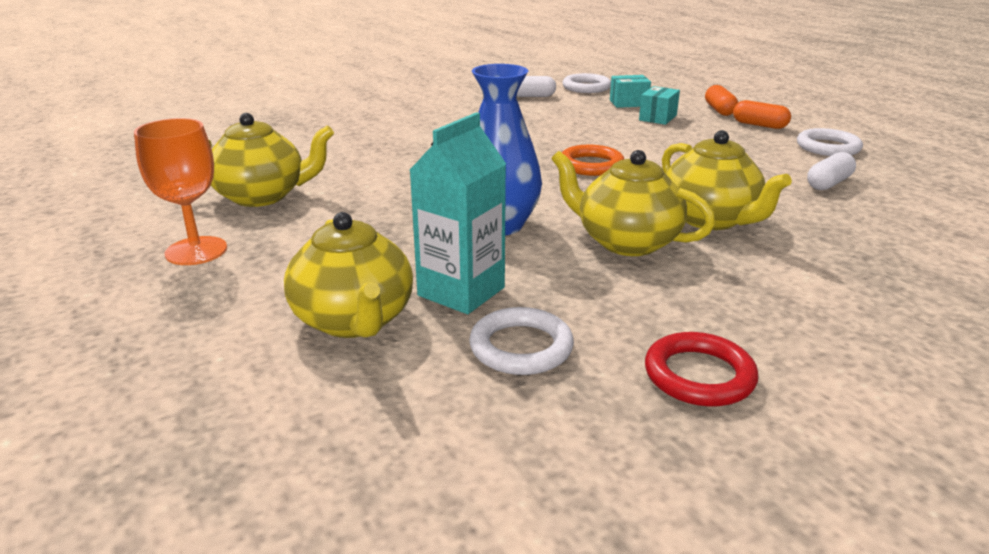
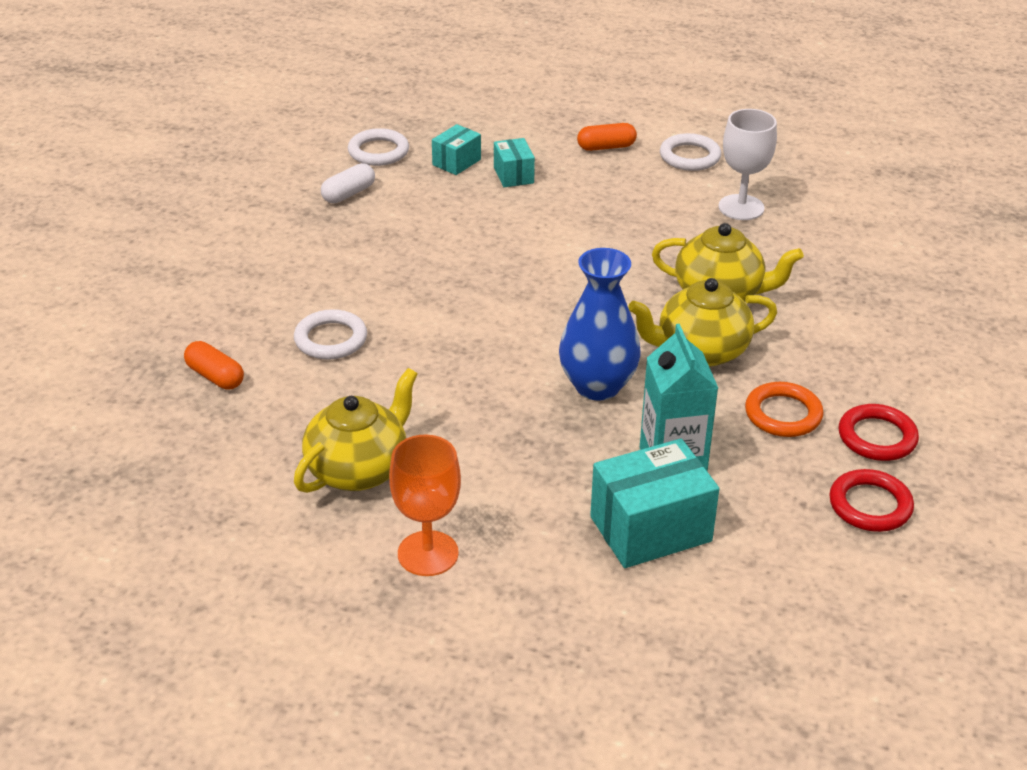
camera: 45 degrees left, 10 degrees up
(354, 320) = (650, 529): yellow teapot -> turquoise box
(521, 347) = (770, 480): white ring -> white ring (331, 339)
(587, 423) = (870, 505): none -> red ring
(591, 165) = (556, 275): orange ring -> orange ring (783, 414)
(719, 110) = (547, 137): orange capsule -> orange capsule (215, 376)
(828, 183) = (741, 207): white capsule -> white goblet

